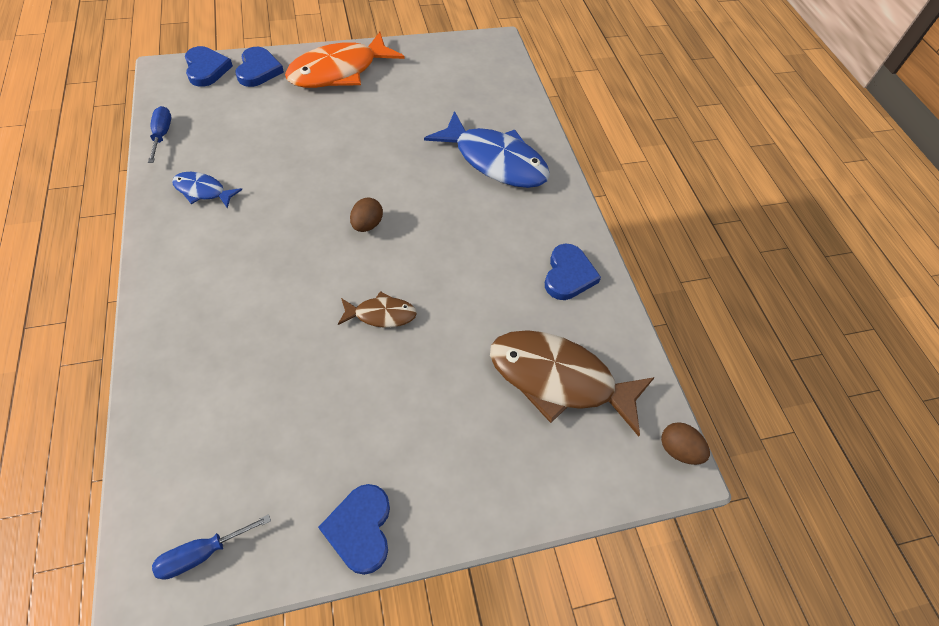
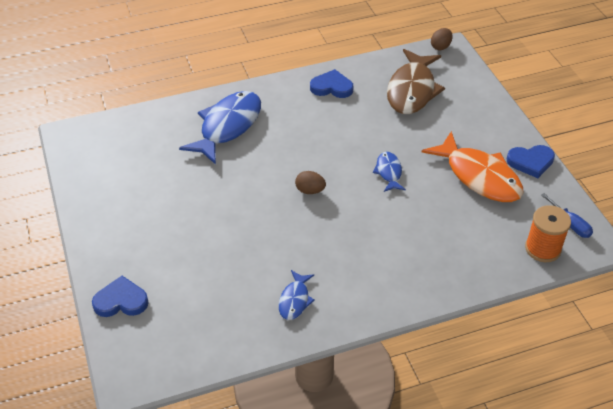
camera: 90 degrees left, 10 degrees down
(162, 135) = (228, 352): blue screwdriver -> none
(169, 490) = (542, 249): none -> orange spool
(206, 69) = (122, 345): blue heart -> none
(339, 71) = (119, 238): orange fish -> orange fish (479, 176)
(381, 314) = (389, 172): brown fish -> blue fish

